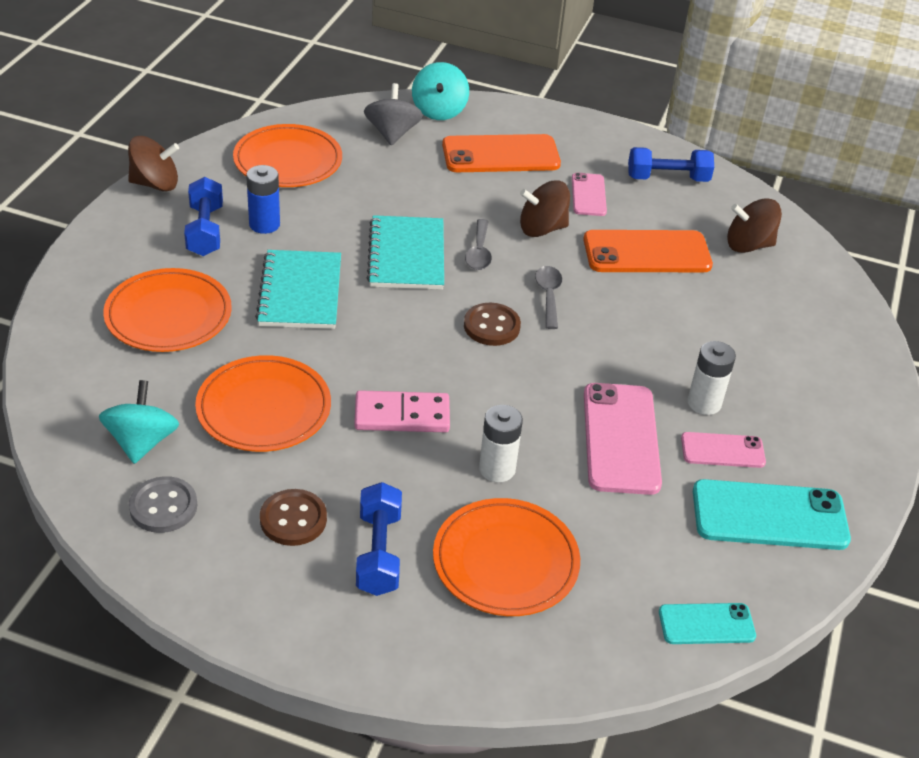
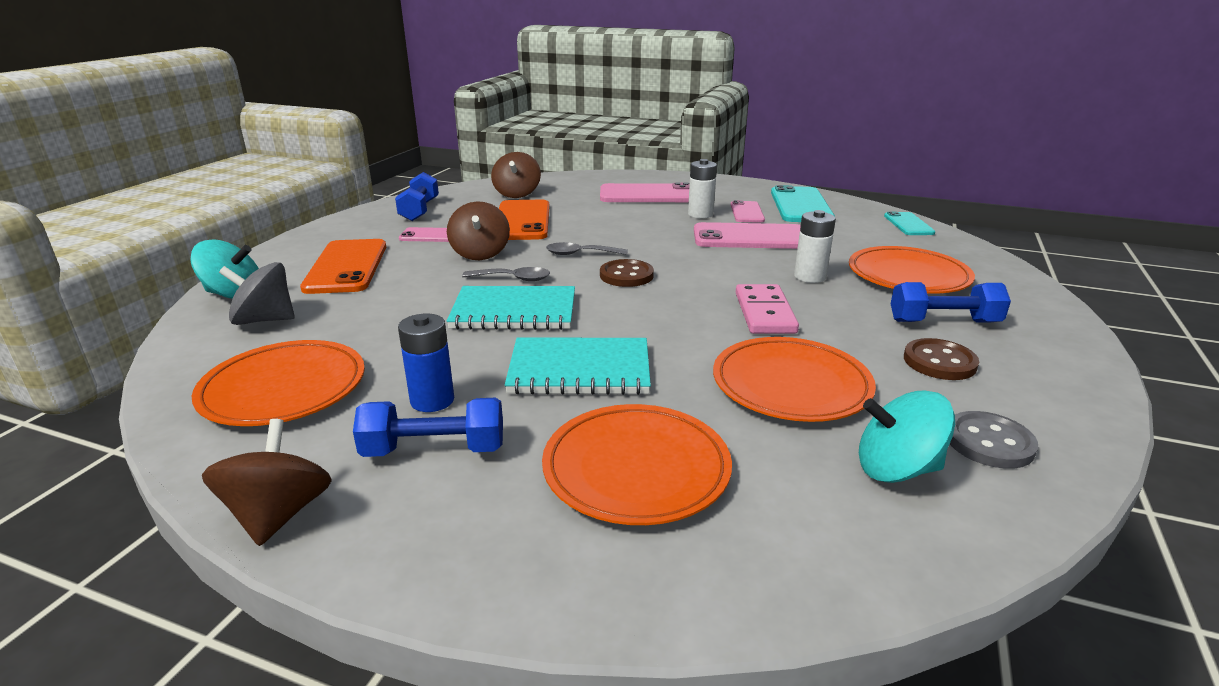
camera: 85 degrees left, 15 degrees down
(777, 359) = (647, 195): none -> pink phone

